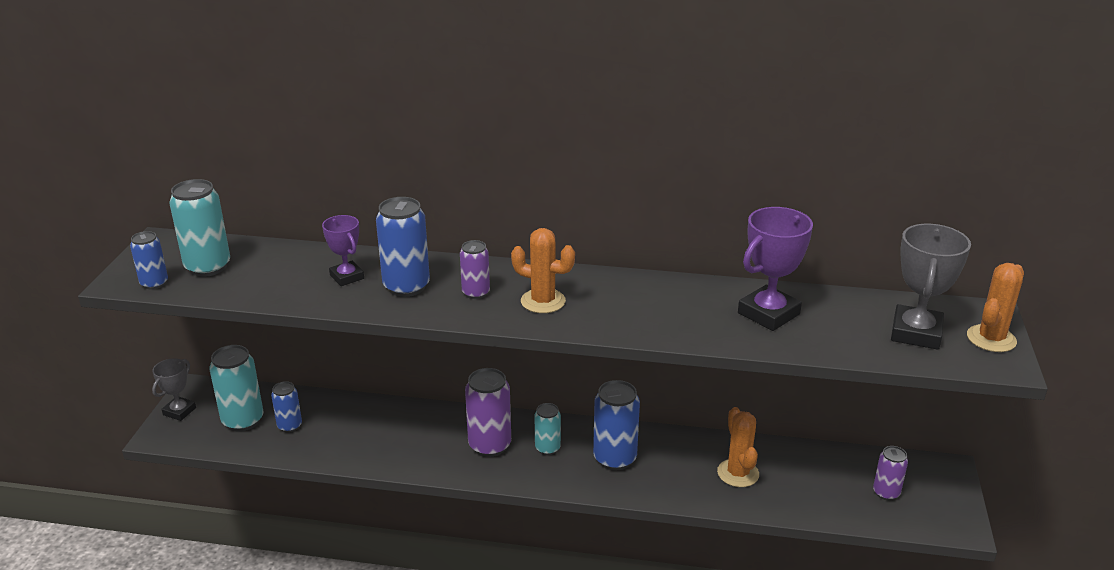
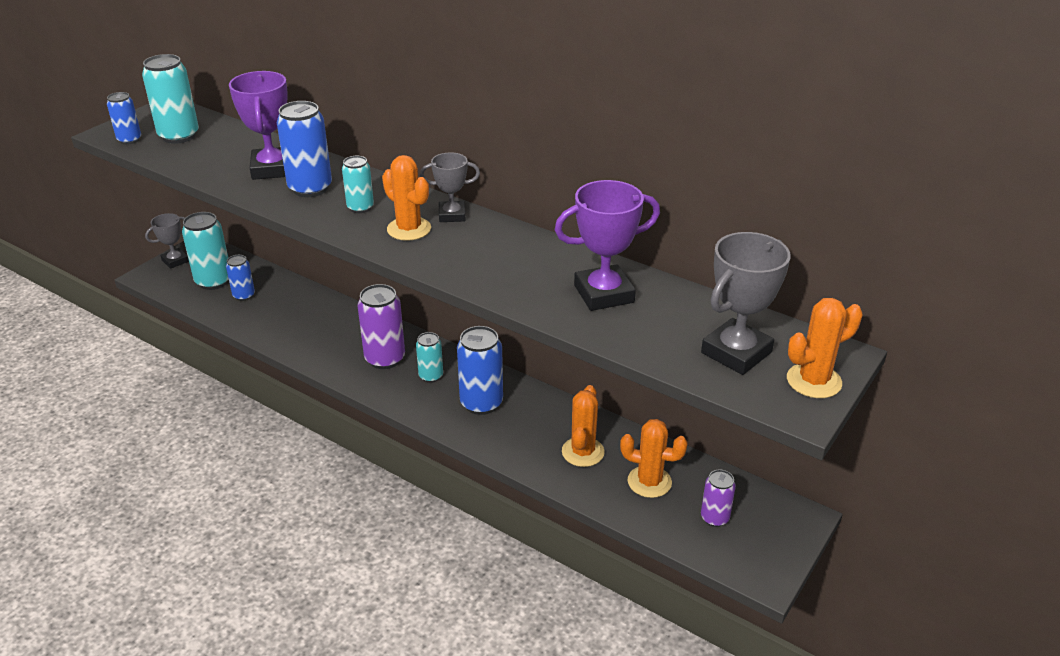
camera: 25 degrees right, 5 degrees up
(347, 277) = (272, 169): purple trophy -> purple trophy, size x1.63
(476, 293) = (360, 208): purple can -> turquoise can
(569, 279) = (452, 215): none -> grey trophy
(812, 480) = (649, 482): none -> orange cactus

